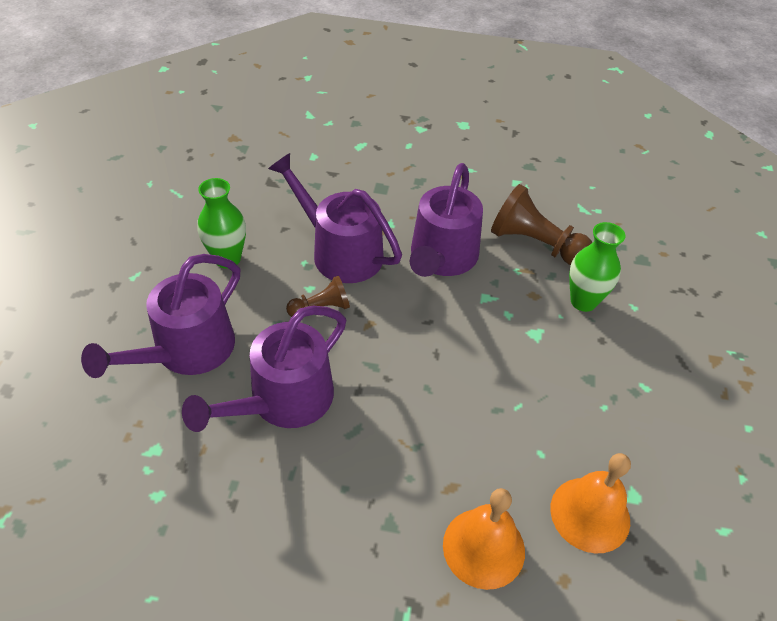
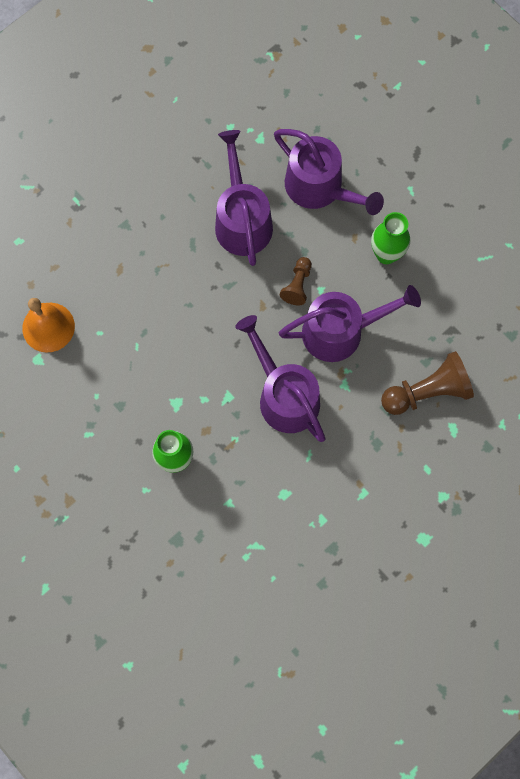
camera: 130 degrees right, 25 degrees up
(186, 351) = (320, 188): purple watering can -> purple watering can turned 150 degrees clockwise
(483, 547) = (77, 260): orange bell -> none
(535, 244) = (248, 474): brown pawn -> brown pawn (427, 392)

